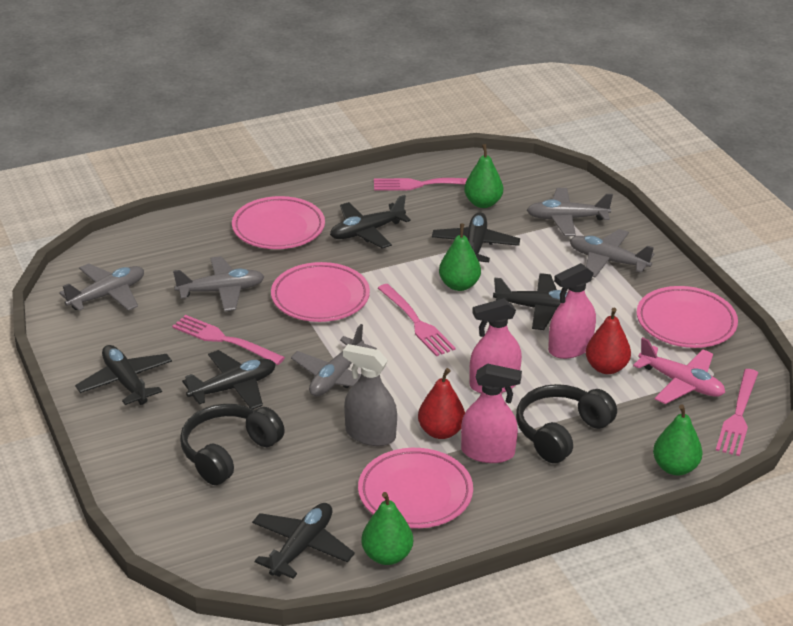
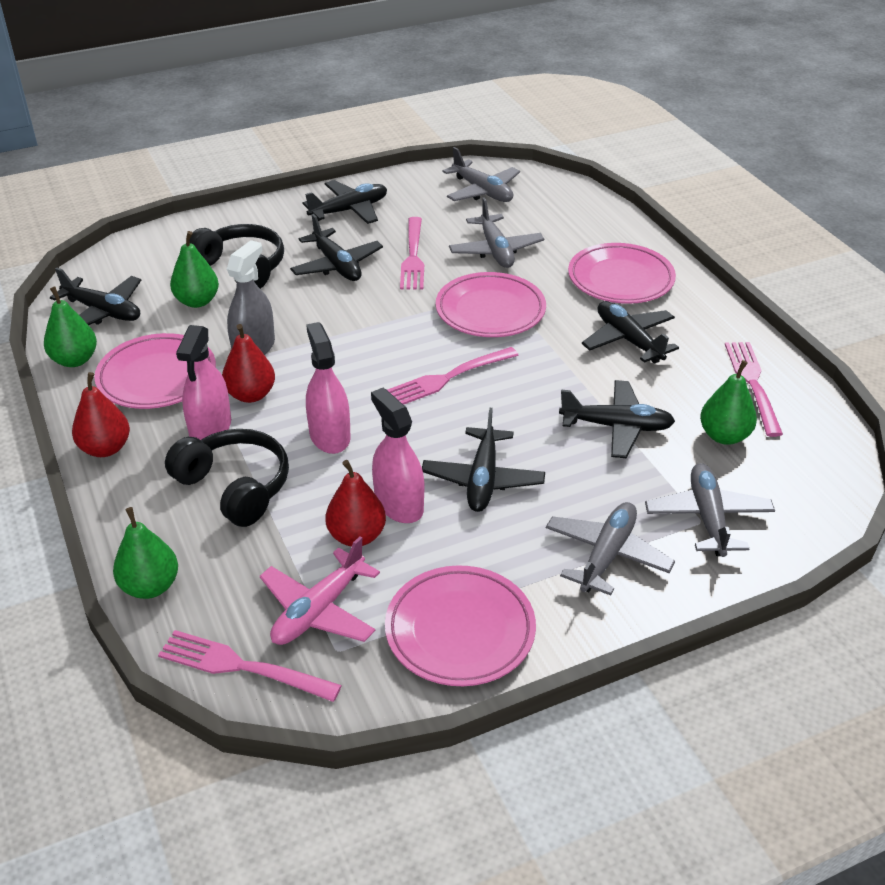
camera: 90 degrees right, 5 degrees up
(224, 340) = (413, 256): pink fork -> pink fork turned 150 degrees clockwise
(336, 377) = (350, 325): grey plane -> none
(459, 285) = (527, 412): green pear -> green pear (197, 301)
(519, 514) = (105, 448): none -> red pear

